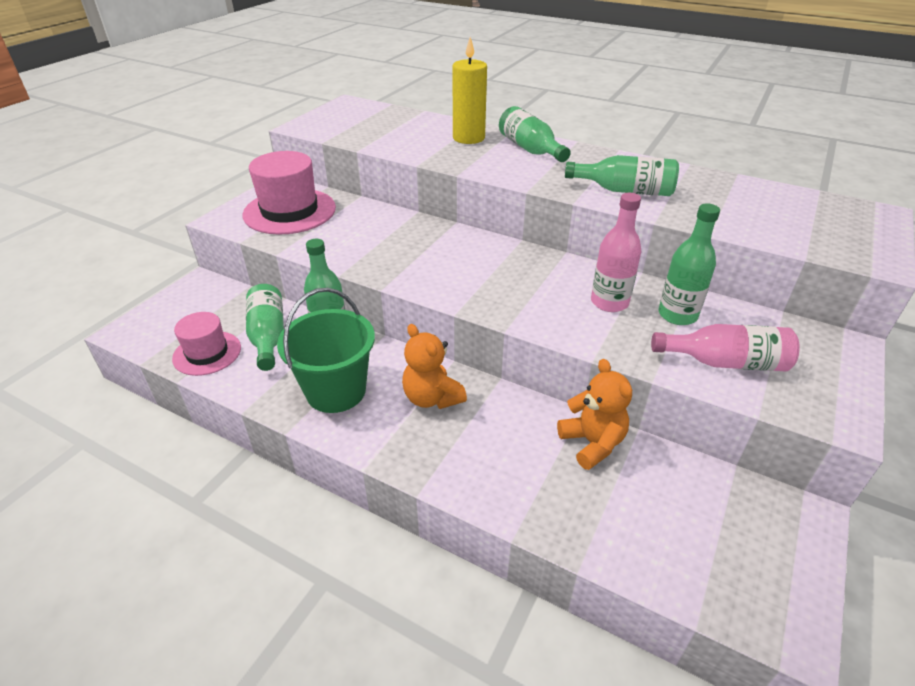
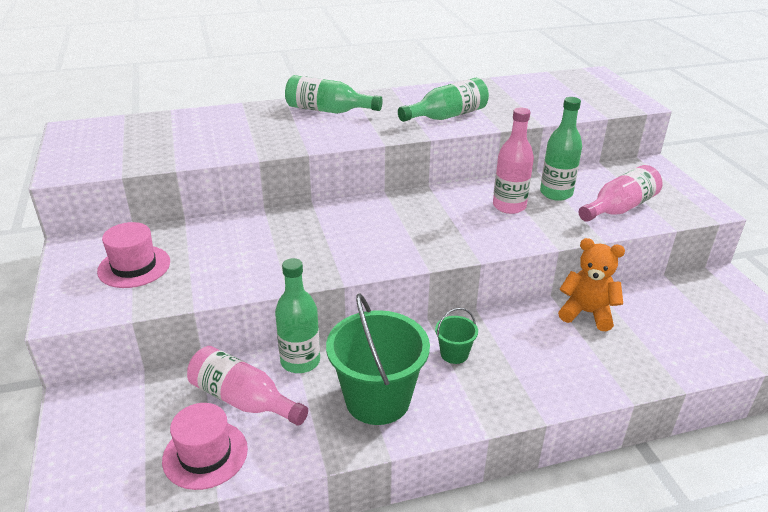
camera: 45 degrees left, 5 degrees down
(268, 336) = (243, 400): green bottle -> pink bottle
(290, 211) = (134, 266): pink hat -> pink hat, size x0.61
(432, 398) = (454, 354): orange teddy bear -> green bucket
(468, 138) = (260, 120): yellow candle -> none

